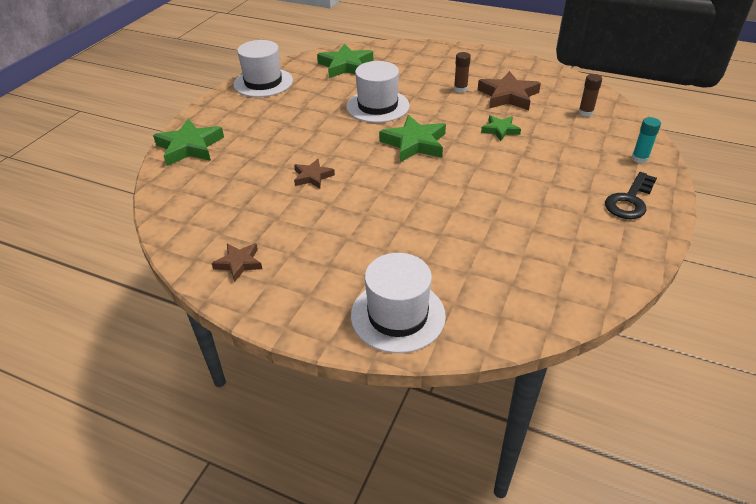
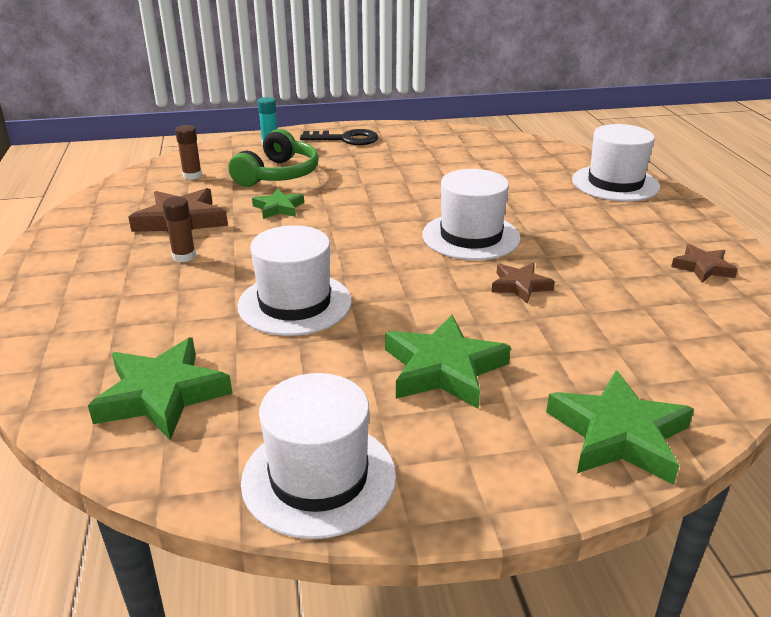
camera: 125 degrees left, 10 degrees down
(386, 186) = (471, 236): none -> white hat
(414, 143) = (365, 246): green star -> green star (443, 369)
(562, 145) = (278, 174): none -> green headphones

